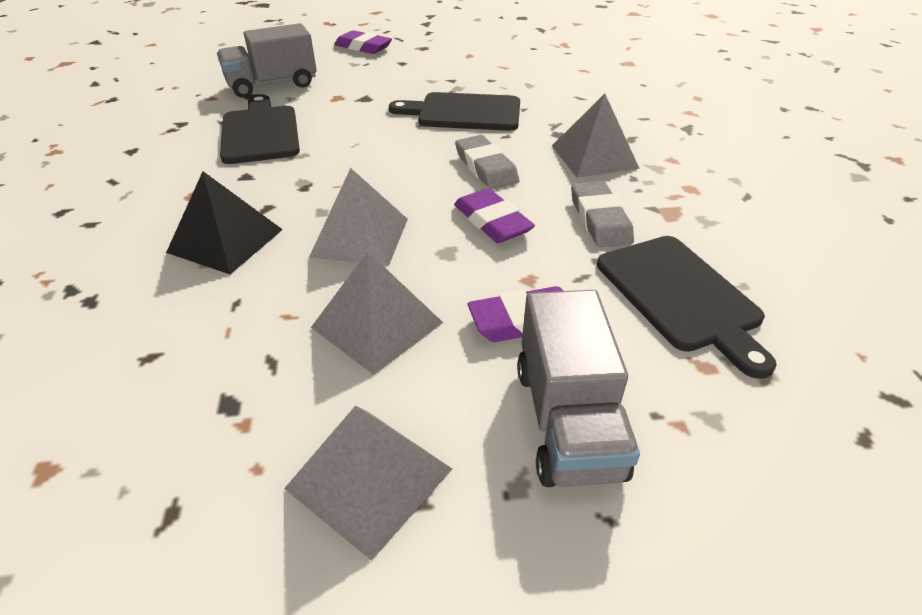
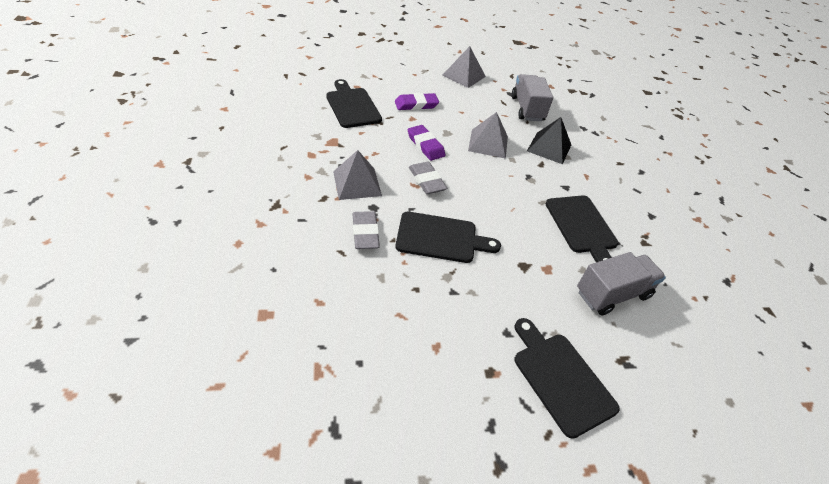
camera: 175 degrees right, 5 degrees up
(363, 47) = (561, 378): purple eraser -> black cutting board
(377, 324) = (471, 109): grey pyramid -> none
(568, 420) = (408, 80): grey truck -> grey truck (527, 109)
(599, 219) = (371, 141): grey eraser -> grey eraser (365, 233)

